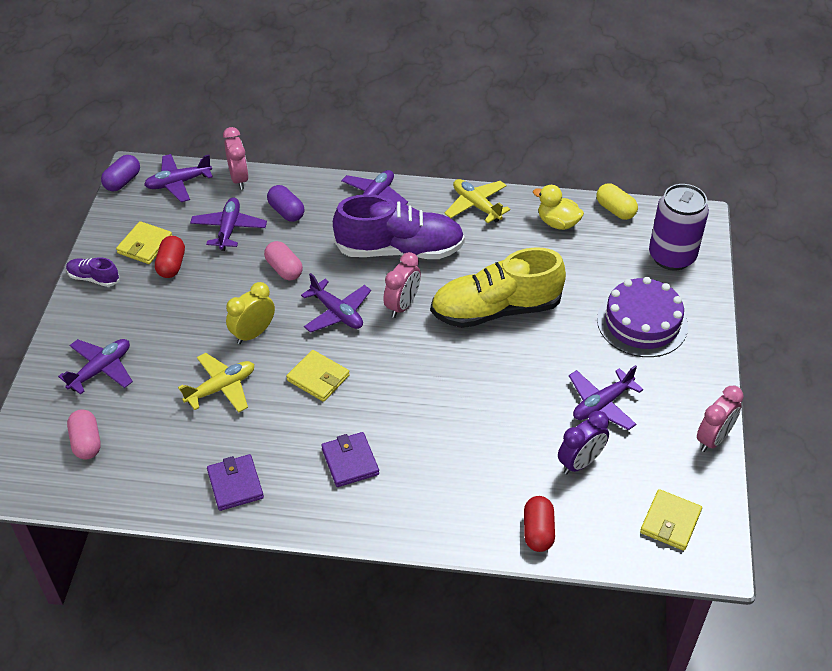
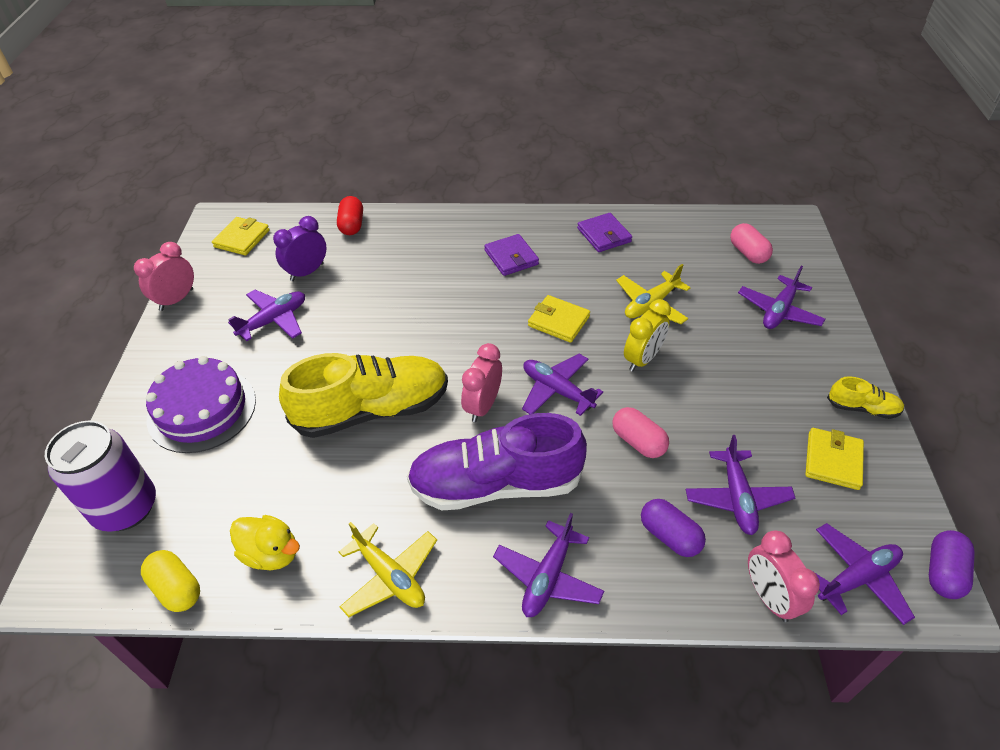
camera: 175 degrees right, 0 degrees up
(93, 278) = (862, 408): purple shoe -> yellow shoe
(171, 265) = (780, 434): red capsule -> none

